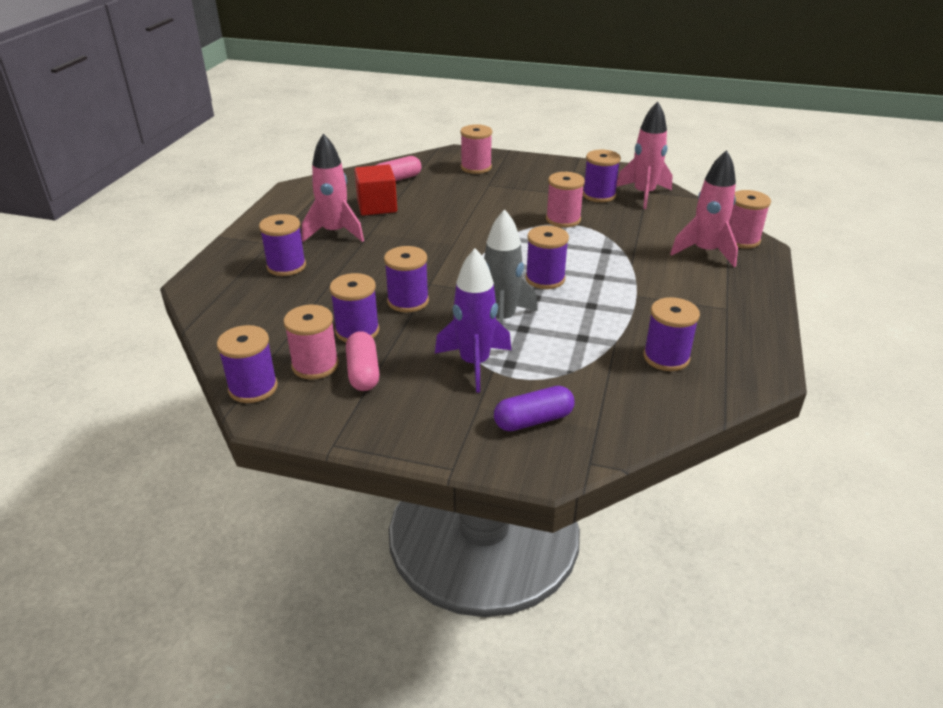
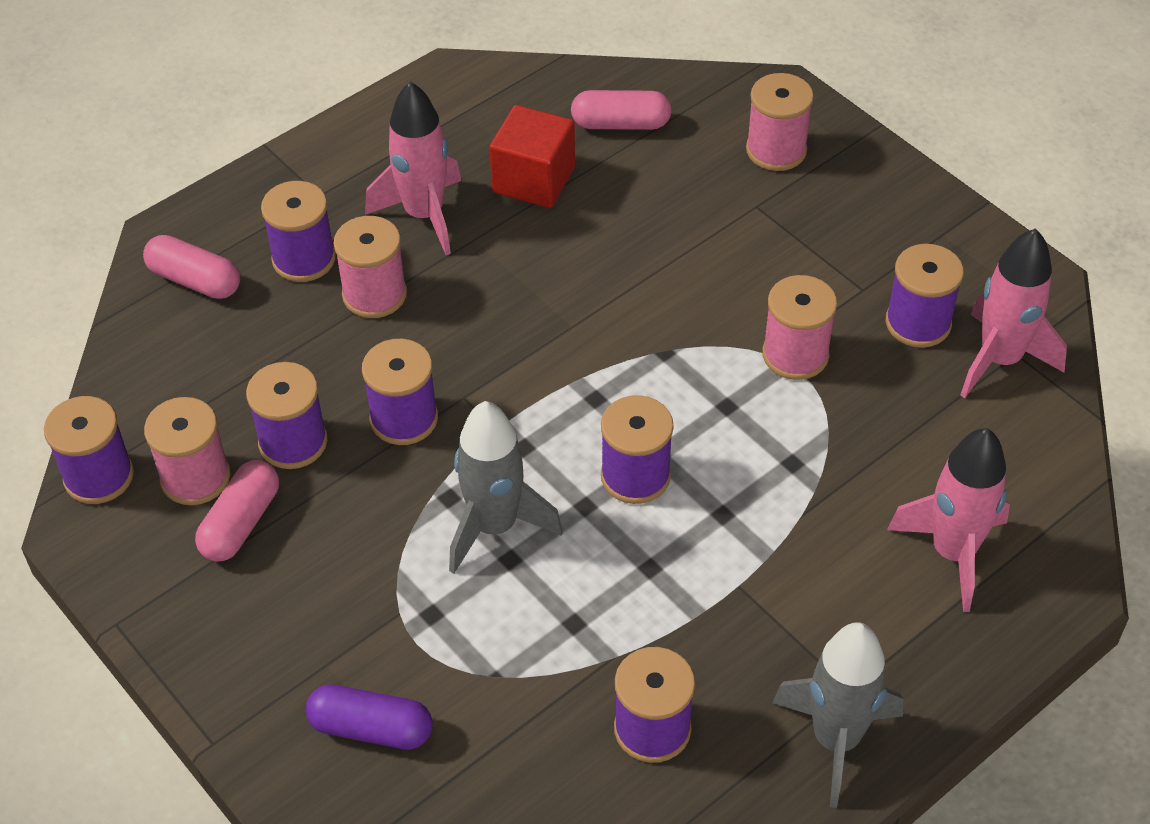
camera: 35 degrees right, 15 degrees up
(230, 293) = (195, 280): none -> pink capsule
(474, 364) = (386, 588): purple rocket -> none
(741, 240) = (1050, 557): pink spool -> pink spool (374, 294)
(744, 326) = (836, 739): none -> grey rocket

